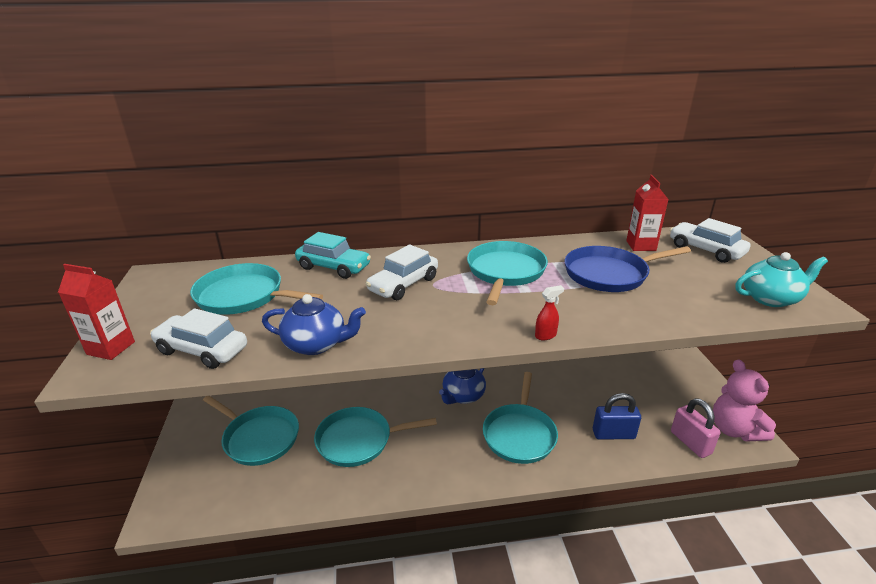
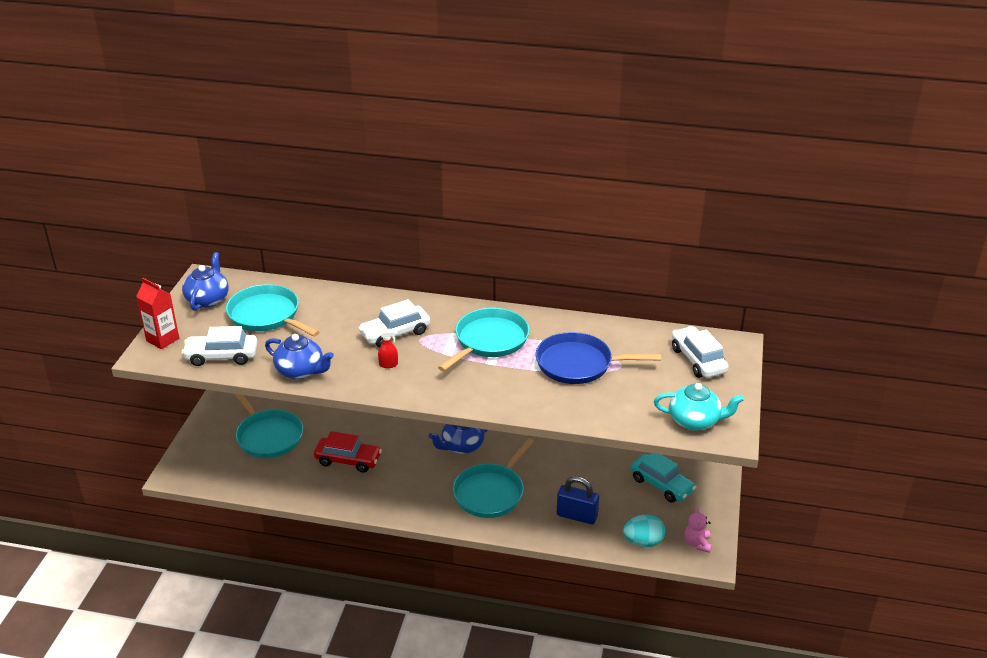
camera: 20 degrees right, 5 degrees up
(163, 294) = (208, 299): none -> blue teapot
(202, 350) = (221, 356): white car -> white car turned 45 degrees counterclockwise
(334, 267) = (349, 302): turquoise car -> turquoise car (661, 485)
(358, 440) = (348, 460): turquoise pan -> red car
(546, 335) = (472, 406): red spray bottle -> red spray bottle (388, 364)
(641, 245) = (640, 341): red carton -> none
(690, 442) = (643, 542): pink padlock -> turquoise egg
(734, 430) = (697, 543): pink teddy bear -> pink teddy bear, size x0.53

